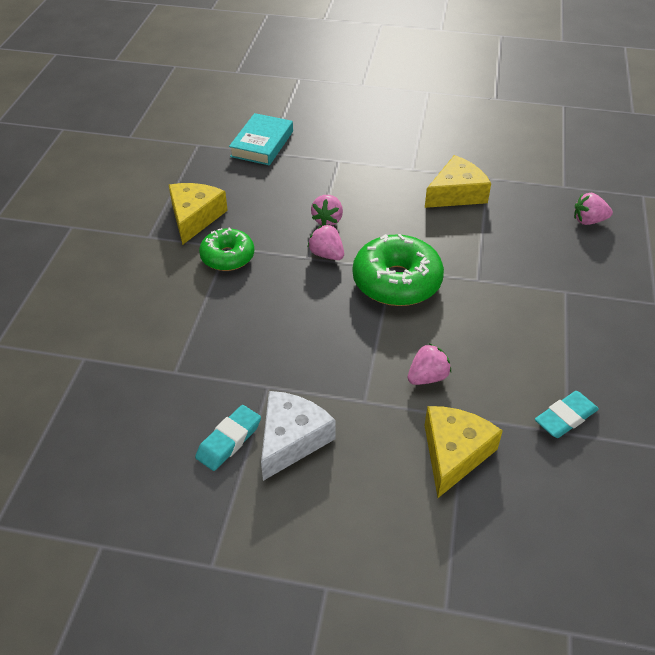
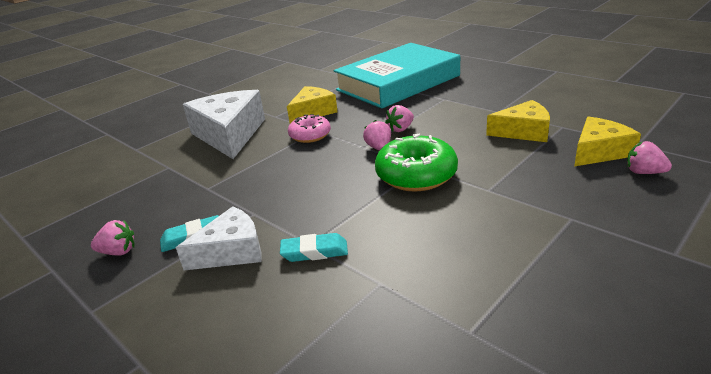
camera: 35 degrees right, 15 degrees down
(115, 283) = (229, 134): none -> white cheese
(227, 257) = (310, 135): green donut -> pink donut
(262, 144) = (398, 83): turquoise book -> turquoise book, size x2.17
(427, 377) = (377, 244): pink strawberry -> pink strawberry (118, 252)
(454, 453) = (343, 307): yellow cheese -> yellow cheese (599, 151)
(565, 418) = (479, 318): turquoise eraser -> turquoise eraser (314, 252)

